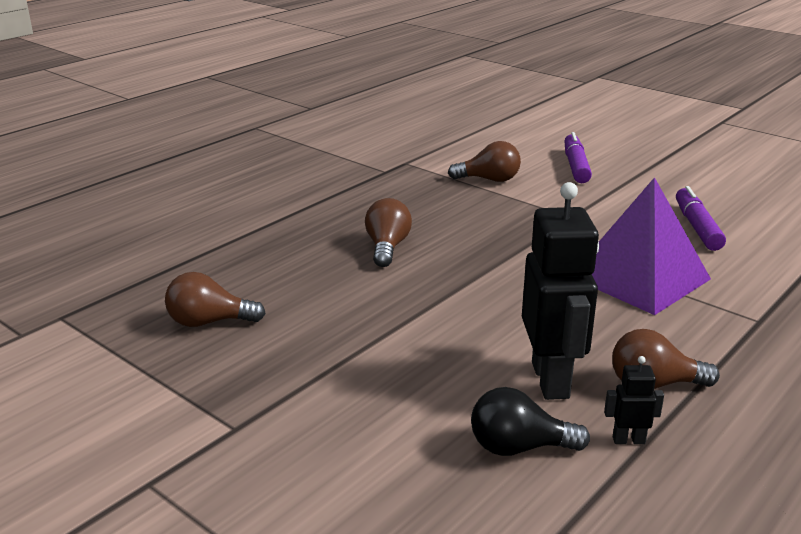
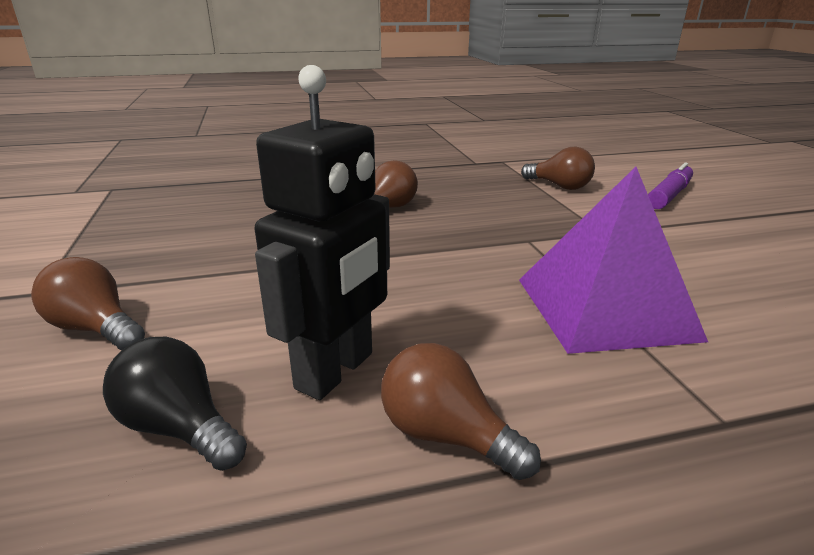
camera: 35 degrees right, 0 degrees up
(209, 322) = (176, 217): brown light bulb -> brown light bulb (96, 329)
(628, 440) = (302, 492): black robot -> none
(697, 227) = (758, 282): purple marker -> none

